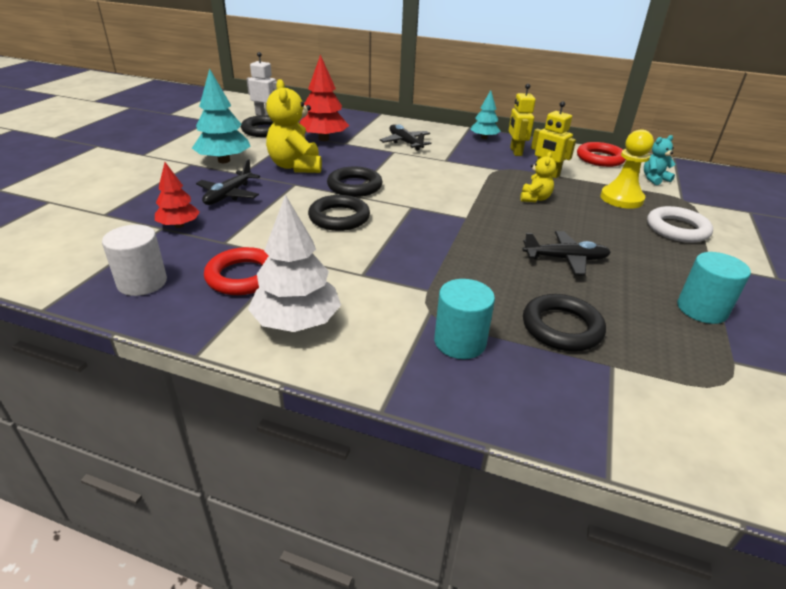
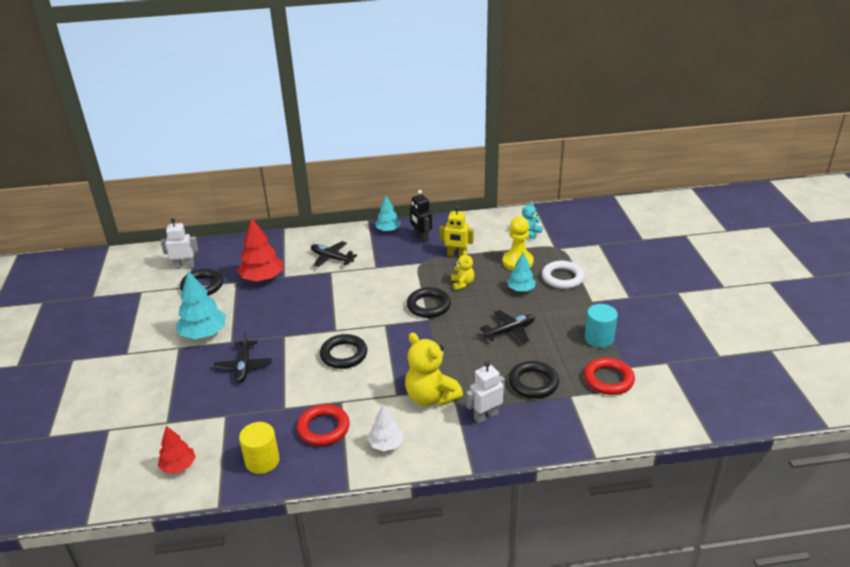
camera: 25 degrees left, 0 degrees up
(142, 282) = (262, 461): white cylinder -> yellow cylinder
(179, 225) = (236, 408): red tree -> red tree (178, 466)
(296, 166) = (268, 317): yellow teddy bear -> yellow teddy bear (431, 397)
(297, 322) = (386, 444): white tree -> white tree, size x0.62
(354, 186) = (330, 320): black ring -> black ring (428, 306)
(460, 342) = (485, 416): turquoise cylinder -> white robot
(515, 152) = (421, 238): yellow robot -> black robot
(600, 158) = (484, 223): red ring -> red ring (608, 379)
(609, 224) = (521, 289): none -> turquoise tree

